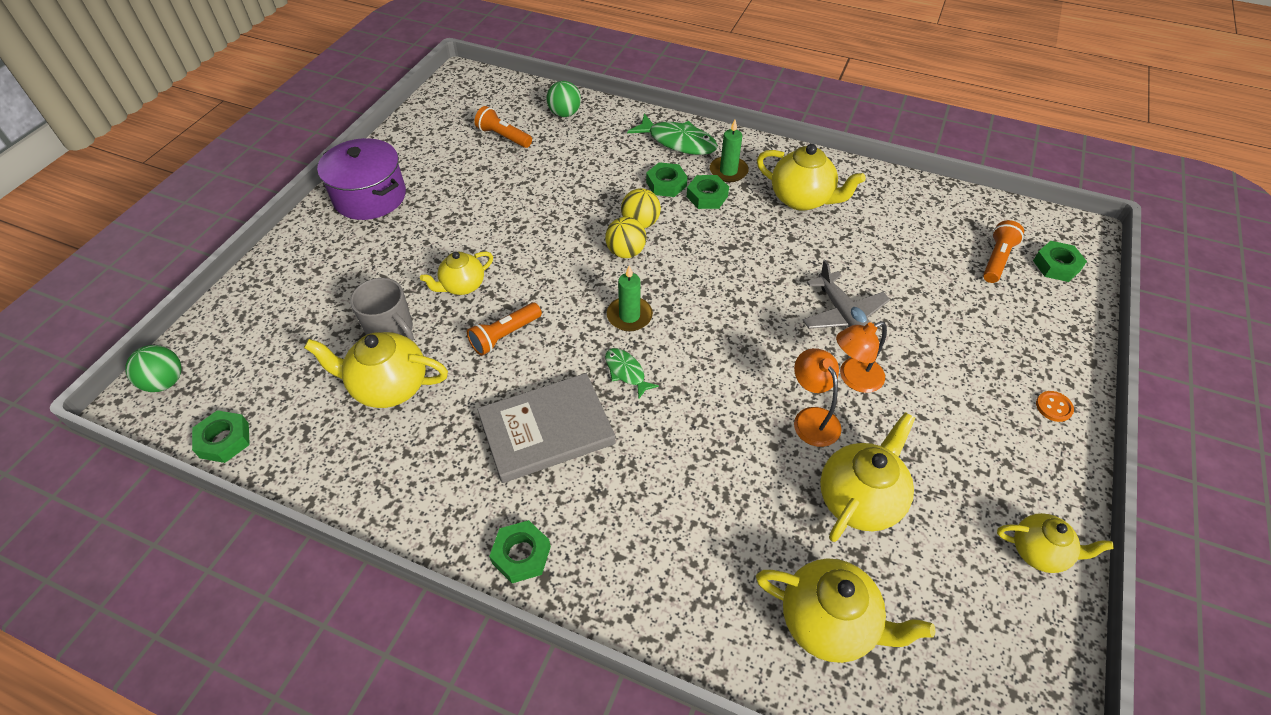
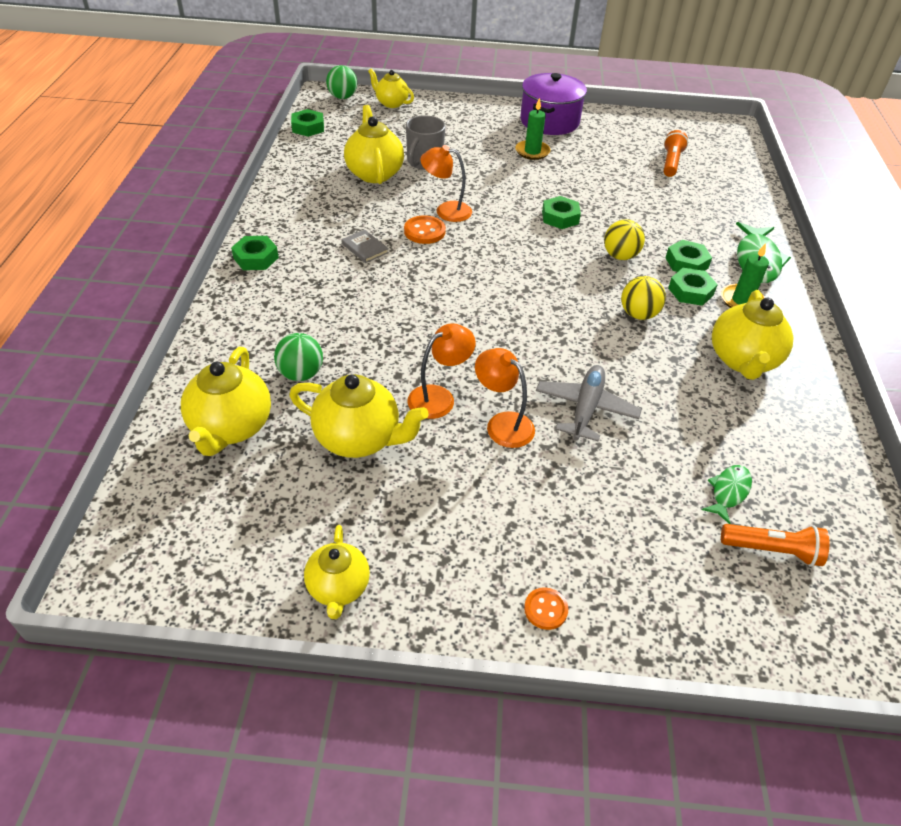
camera: 70 degrees right, 5 degrees down
(462, 286) = (485, 181): yellow teapot -> yellow teapot (391, 103)
(505, 335) = (446, 210): orange flashlight -> orange lamp
(537, 365) = (424, 231): none -> orange button
(546, 430) = (365, 248): grey book -> grey book, size x0.43
(565, 114) = (733, 187): green ball -> green ball (301, 374)
(626, 252) = (577, 254): yellow ball -> yellow ball (638, 314)
(626, 372) = (439, 277): green fish -> green fish (728, 492)
(629, 316) = (502, 269): green candle -> green candle (532, 152)
(843, 315) = (586, 409): grey plane -> grey plane turned 150 degrees clockwise
(1056, 265) = (809, 622): green nut -> green nut (560, 217)

